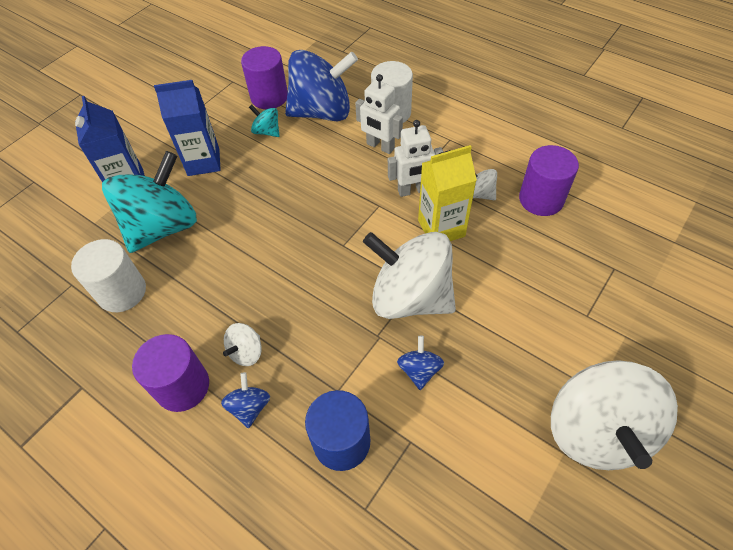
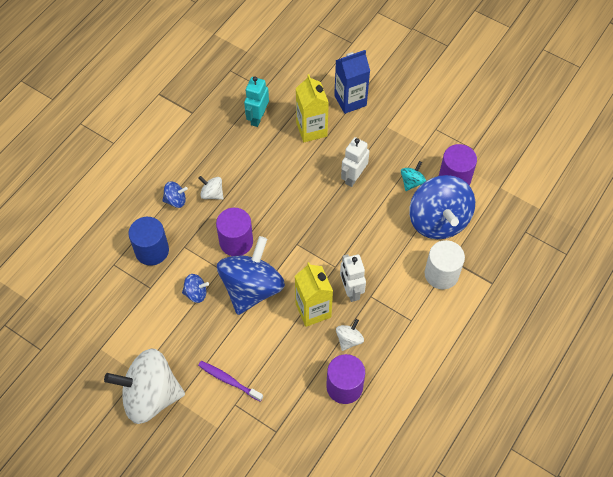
camera: 85 degrees right, 5 degrees up
(122, 292) = (257, 117): white cylinder -> turquoise robot
(163, 227) = (311, 129): turquoise spinning top -> yellow carton
(183, 386) = (190, 163): purple cylinder -> purple cylinder (236, 242)
(203, 162) = (375, 143): blue carton -> none
(380, 146) = (399, 266): white robot -> white robot (353, 177)
(410, 297) = (252, 288): white spinning top -> blue spinning top
(554, 323) = (229, 380): none -> purple toothbrush

